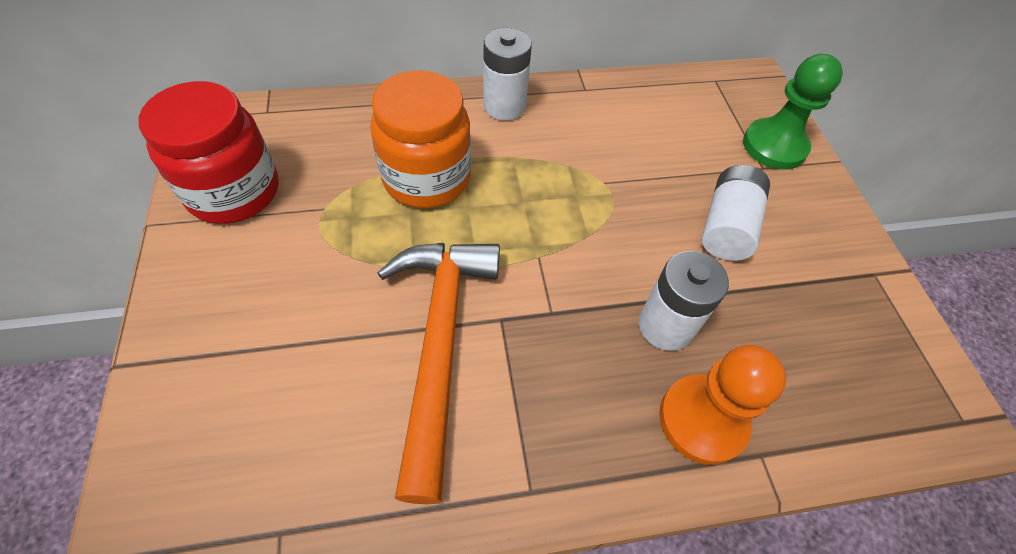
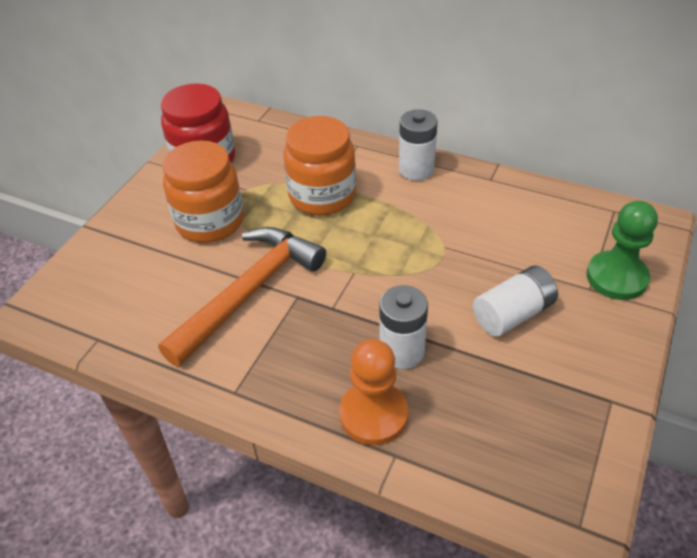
camera: 40 degrees right, 10 degrees down
(310, 273) = (210, 221): none -> orange jar

